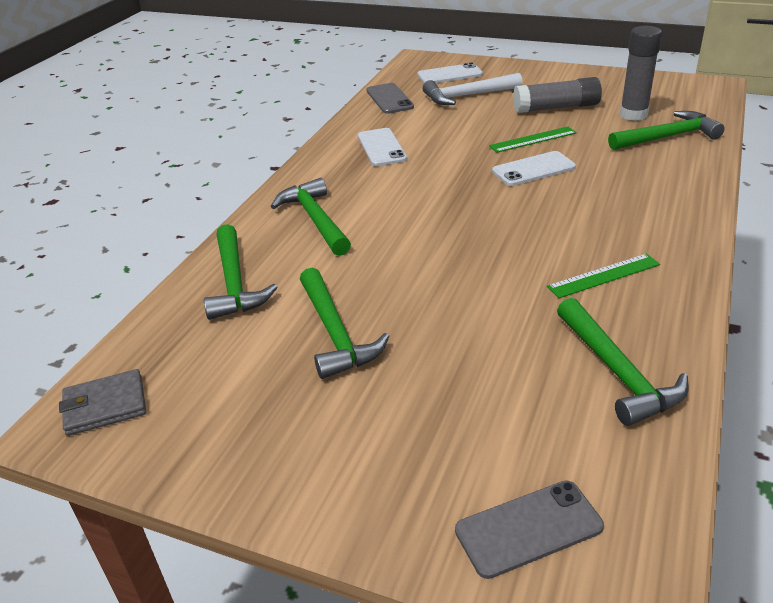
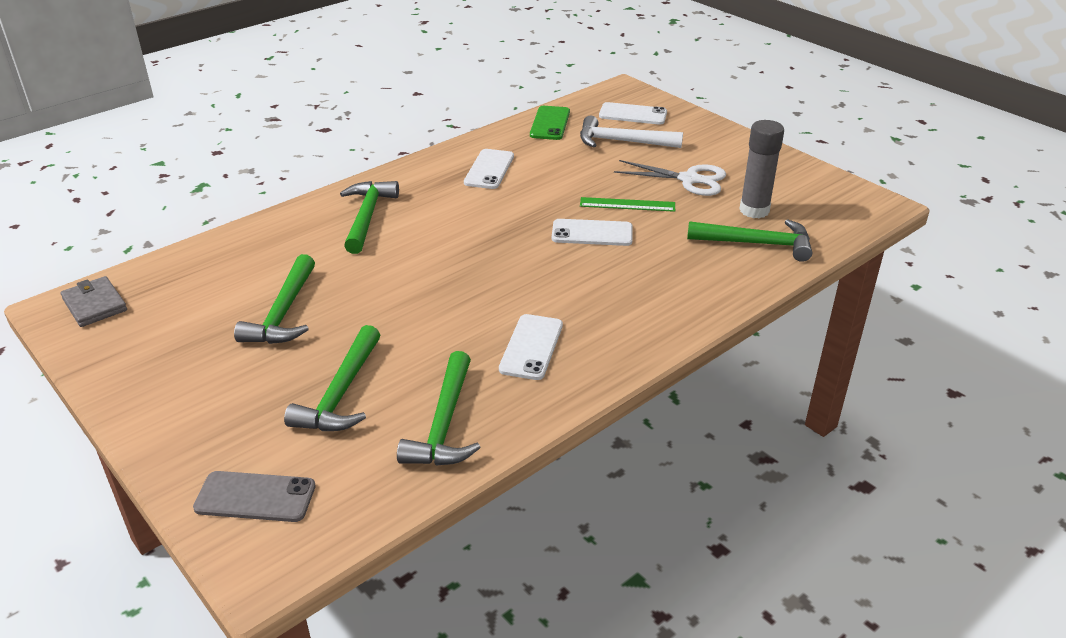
camera: 25 degrees right, 0 degrees up
(105, 405) = (95, 304): grey wallet -> grey wallet turned 45 degrees clockwise
(235, 283) = (258, 248): green hammer -> green hammer (341, 394)
(389, 99) = (550, 123): grey phone -> green phone
(556, 108) = (689, 179): grey glue stick -> white scissors
(604, 275) = (531, 347): green ruler -> white phone

